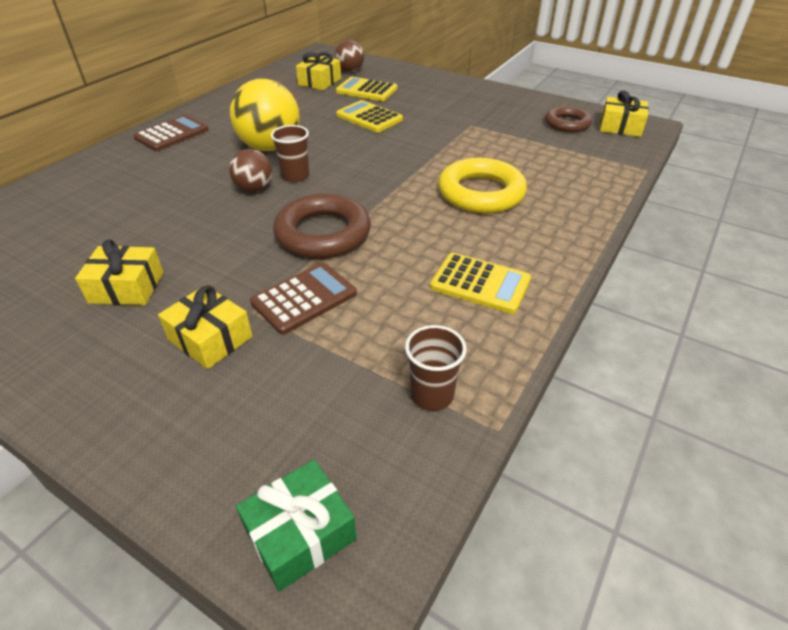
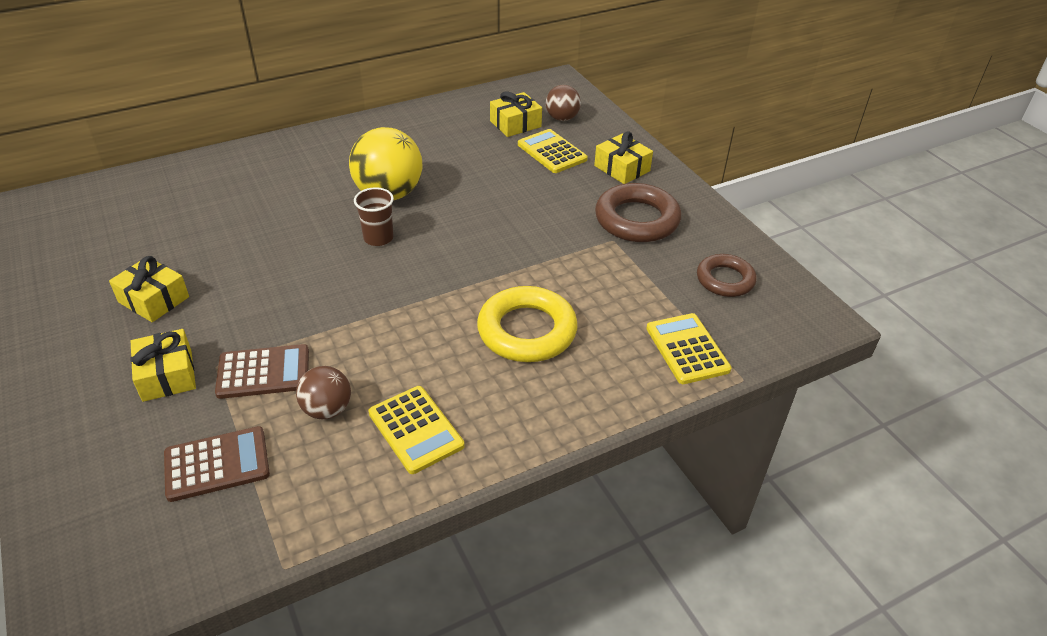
camera: 30 degrees right, 0 degrees up
(172, 134) = (321, 146): brown calculator -> brown calculator (217, 464)
(254, 189) = (331, 239): brown ball -> brown ball (327, 409)
(300, 533) = (83, 562): green gift -> none
(323, 233) = (340, 313): brown ring -> brown ring (637, 219)
(369, 117) = (517, 190): yellow calculator -> yellow calculator (687, 349)
(432, 394) = (268, 510): brown cup -> none
(620, 127) = (786, 309): yellow gift -> yellow gift (622, 168)

